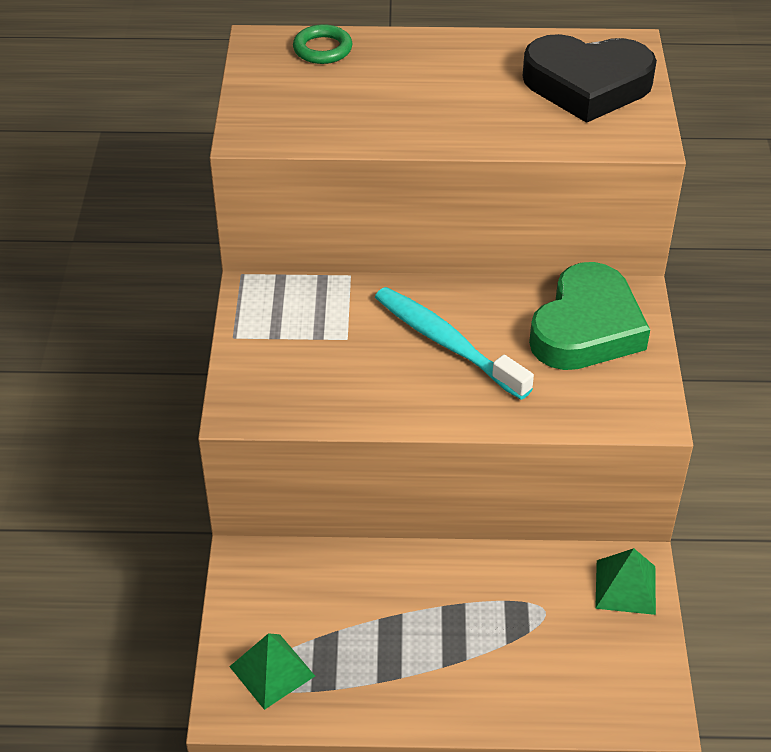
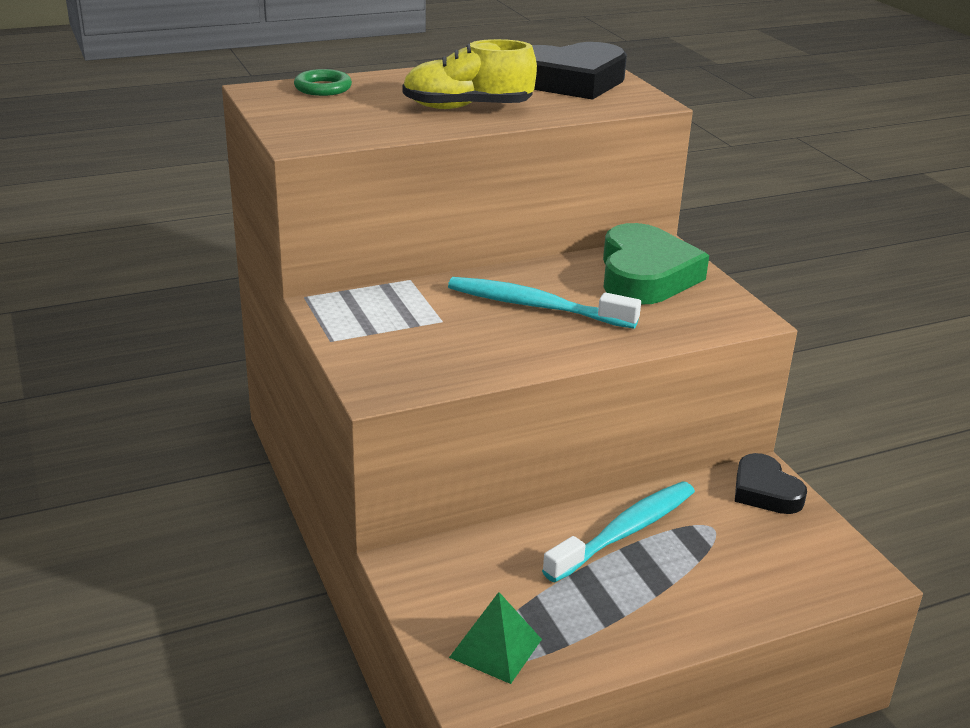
camera: 25 degrees left, 15 degrees down
(444, 111) = (467, 108): none -> yellow shoe
(459, 589) = (625, 532): none -> turquoise toothbrush
(625, 587) = (765, 491): green pyramid -> black heart

